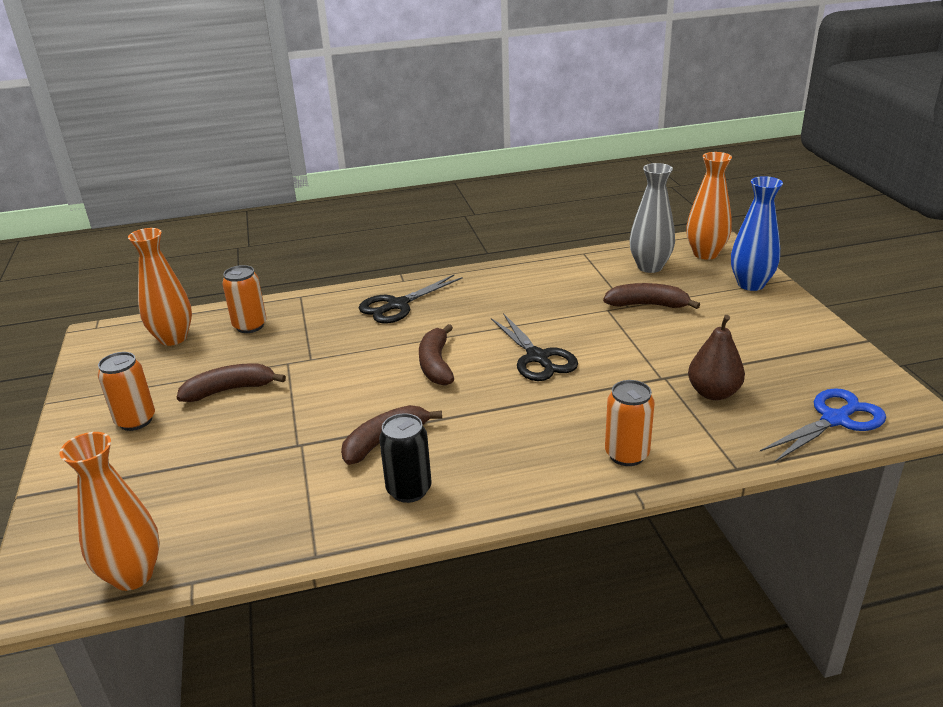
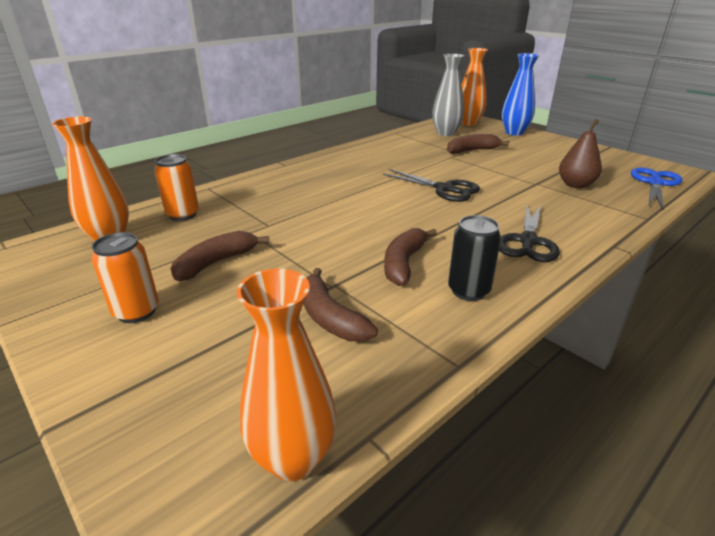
camera: 30 degrees left, 0 degrees up
(397, 305) = (300, 179): black scissors -> black scissors (528, 241)
(436, 364) = (378, 207): brown banana -> brown banana (330, 317)
(626, 455) = (579, 228): orange can -> none

